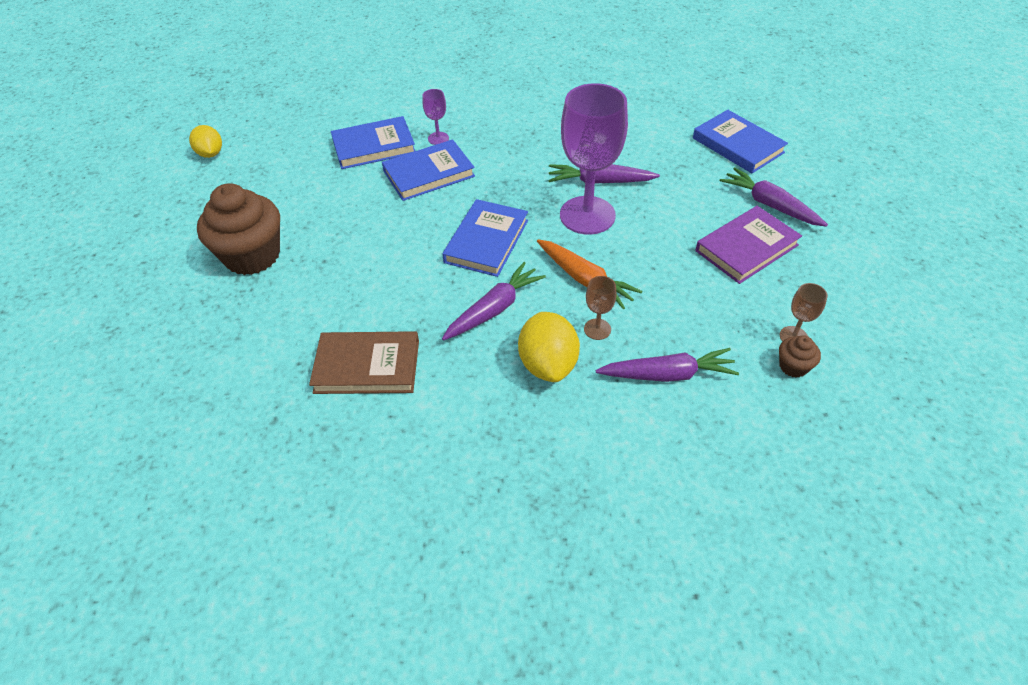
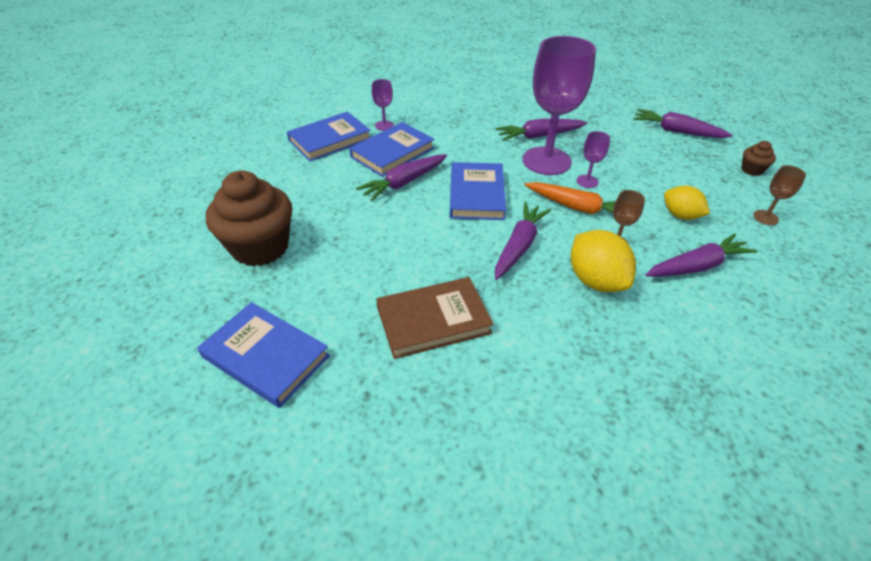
camera: 20 degrees left, 5 degrees down
(211, 154) = (170, 169): yellow lemon -> yellow lemon (680, 215)
(421, 212) = (404, 183): none -> purple carrot
(616, 249) = (587, 181): none -> purple goblet
(737, 145) = (623, 96): blue book -> blue book (266, 356)
(746, 248) = (683, 162): purple book -> none
(793, 366) = (782, 239): brown cupcake -> brown cupcake (752, 170)

